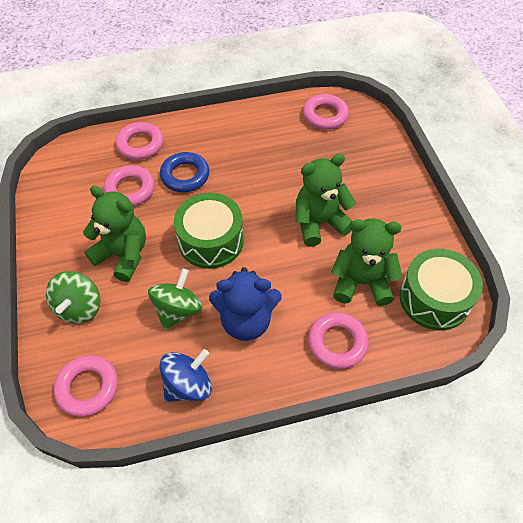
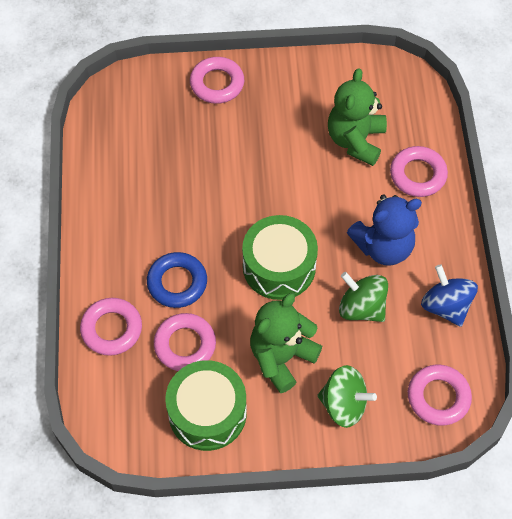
camera: 80 degrees left, 5 degrees up
(246, 321) = (383, 247): blue teddy bear -> blue teddy bear turned 60 degrees clockwise
(319, 223) = (276, 161): green teddy bear -> none
(325, 115) = (118, 123): pink ring -> pink ring (217, 84)
(434, 298) = (383, 87): green drum -> green drum (207, 413)

